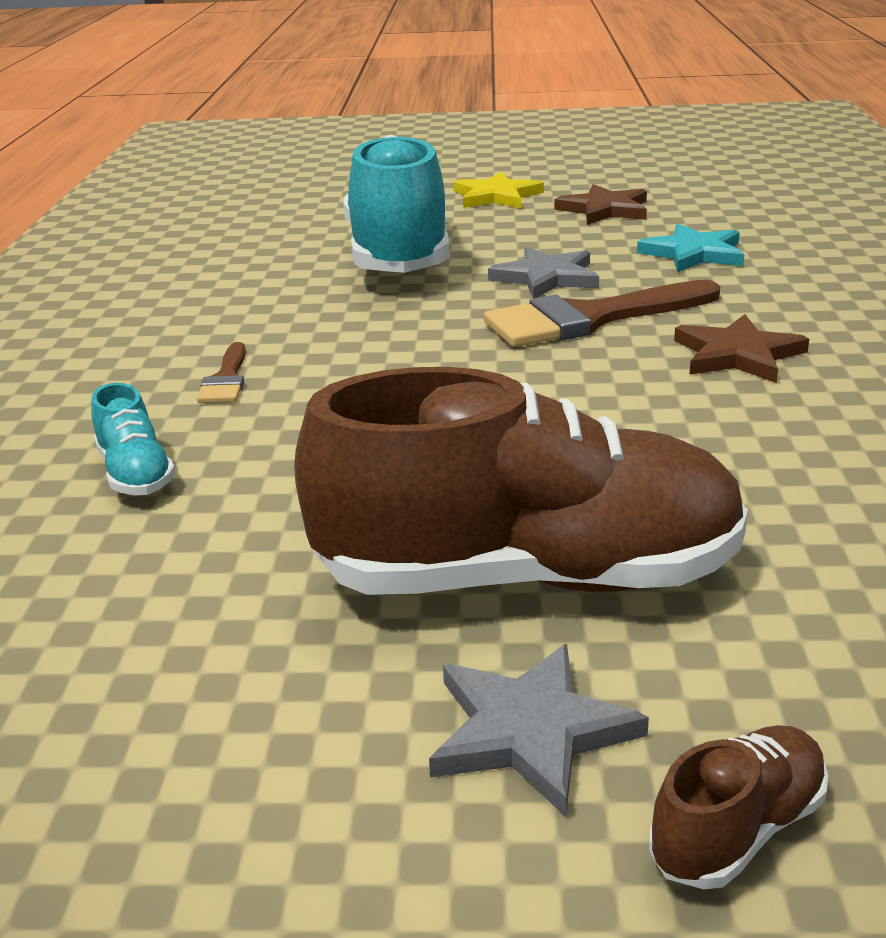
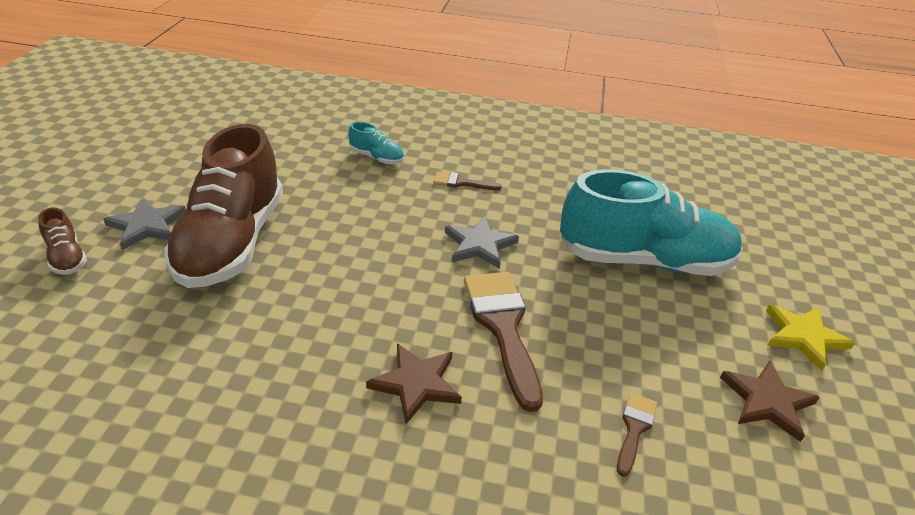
camera: 95 degrees right, 10 degrees up
(136, 474) = (376, 158): turquoise shoe -> turquoise shoe turned 135 degrees counterclockwise
(546, 277) = (588, 323): grey star -> grey star (479, 245)
(694, 253) = (634, 429): turquoise star -> brown brush

